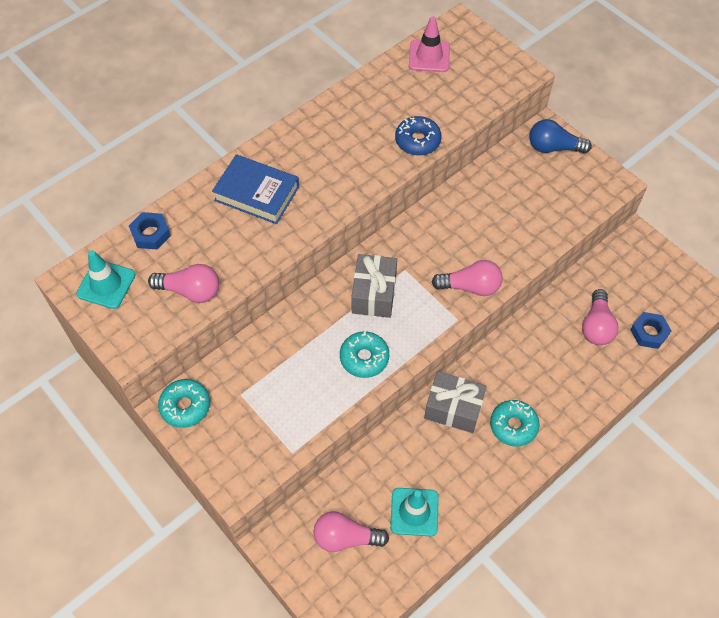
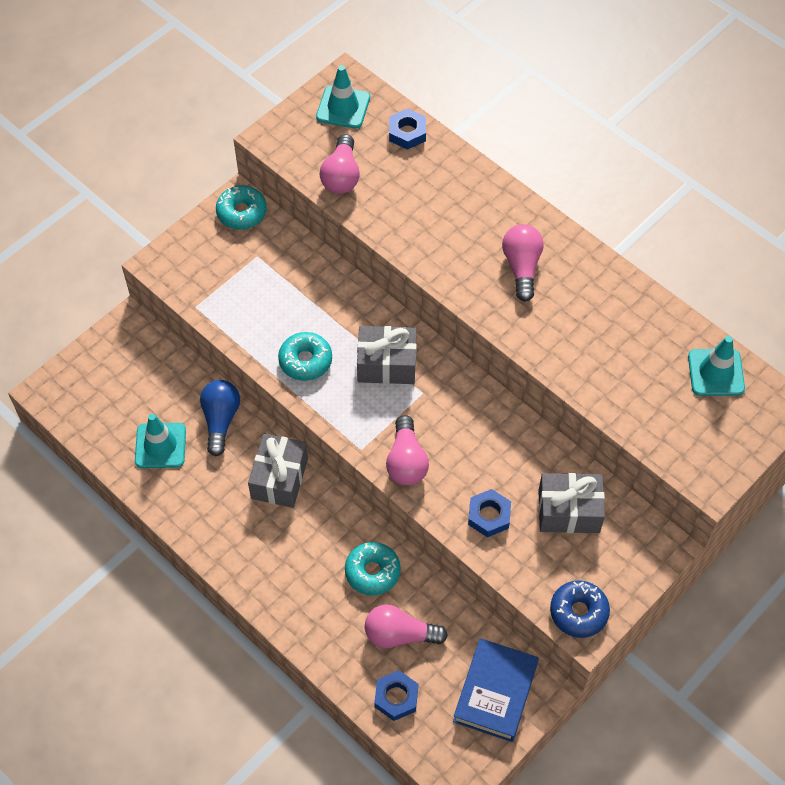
camera: 85 degrees right, 0 degrees up
(257, 193) = (472, 216): blue book -> blue book (495, 692)
(346, 537) = (133, 386): pink light bulb -> pink light bulb (522, 267)
(417, 141) = (573, 366): blue donut -> blue donut (578, 612)
(429, 56) = (716, 373): pink traffic cone -> turquoise traffic cone
(513, 426) = (261, 540): turquoise donut -> turquoise donut (372, 572)
(517, 182) = (569, 511): none -> grey gift
(521, 234) = (489, 516): none -> blue nut
(553, 147) = (633, 554): blue light bulb -> blue light bulb (220, 420)

